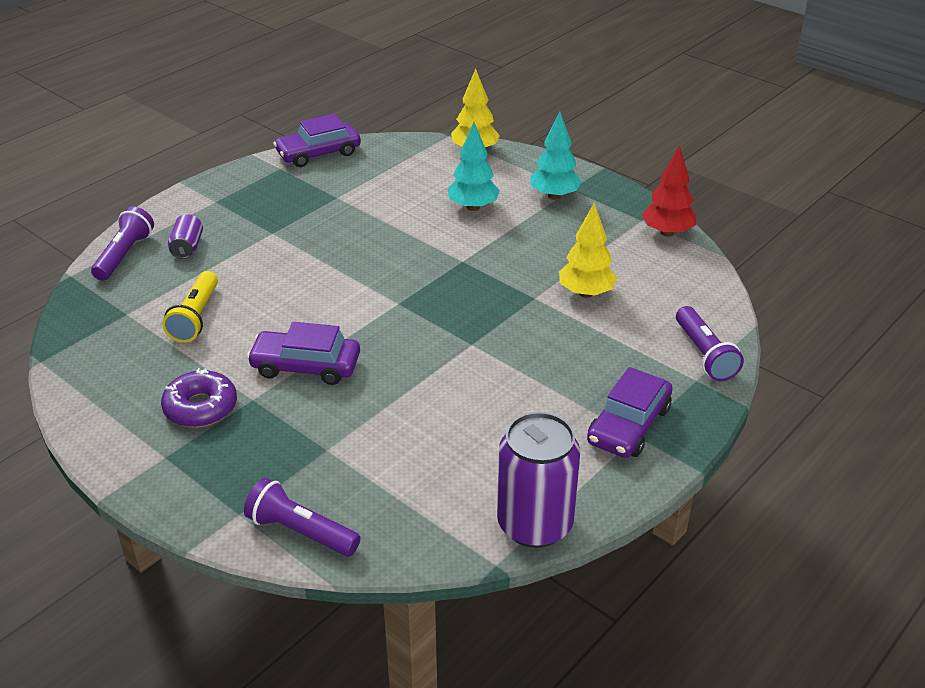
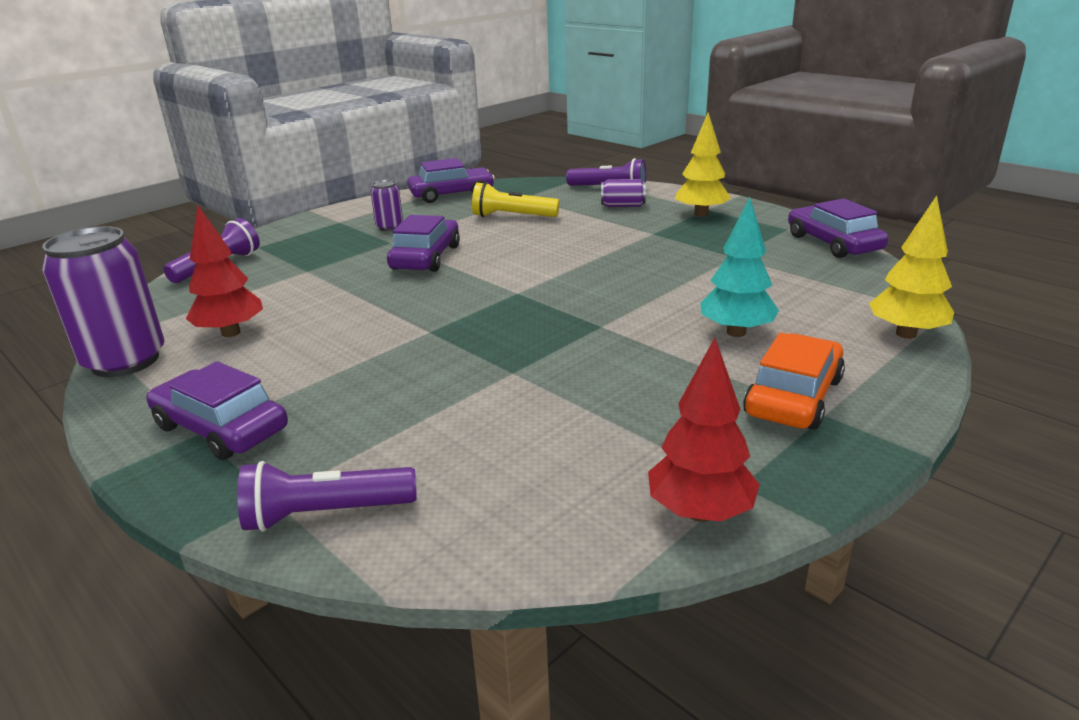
camera: 95 degrees right, 10 degrees down
(91, 371) = (451, 194): none -> purple car
(201, 407) = (389, 227): purple donut -> purple can
(476, 466) = (231, 333): none -> red tree
(554, 196) = (793, 397): turquoise tree -> orange car
(586, 293) = (515, 412): yellow tree -> yellow tree (701, 214)

